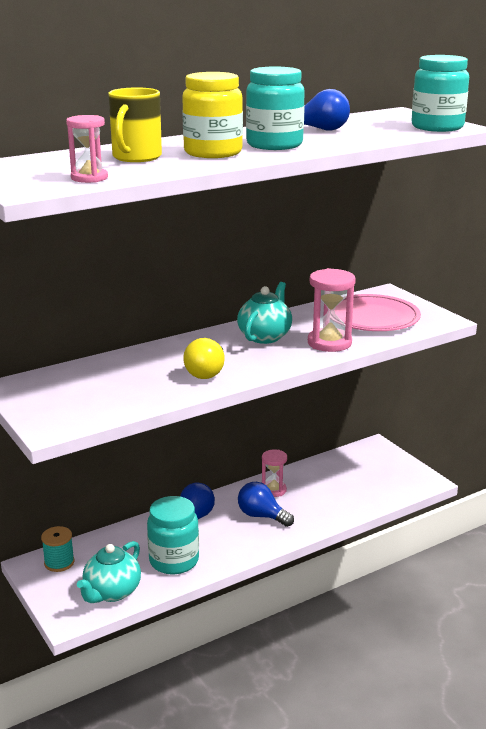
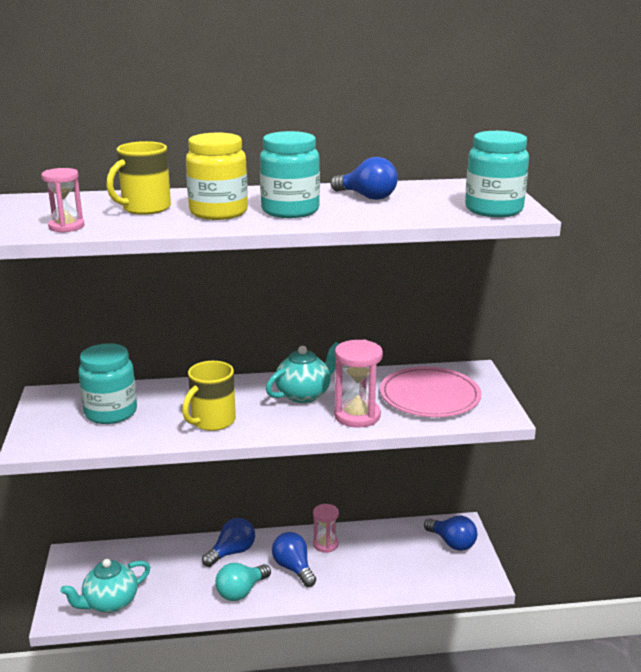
camera: 25 degrees right, 0 degrees up
(59, 562) = (92, 560): turquoise spool -> none
(174, 561) = (183, 589): turquoise jar -> turquoise jar (111, 412)
(206, 372) = (212, 421): yellow light bulb -> yellow mug
(230, 547) = (241, 591): none -> turquoise light bulb
(379, 461) = (452, 543): none -> blue light bulb

